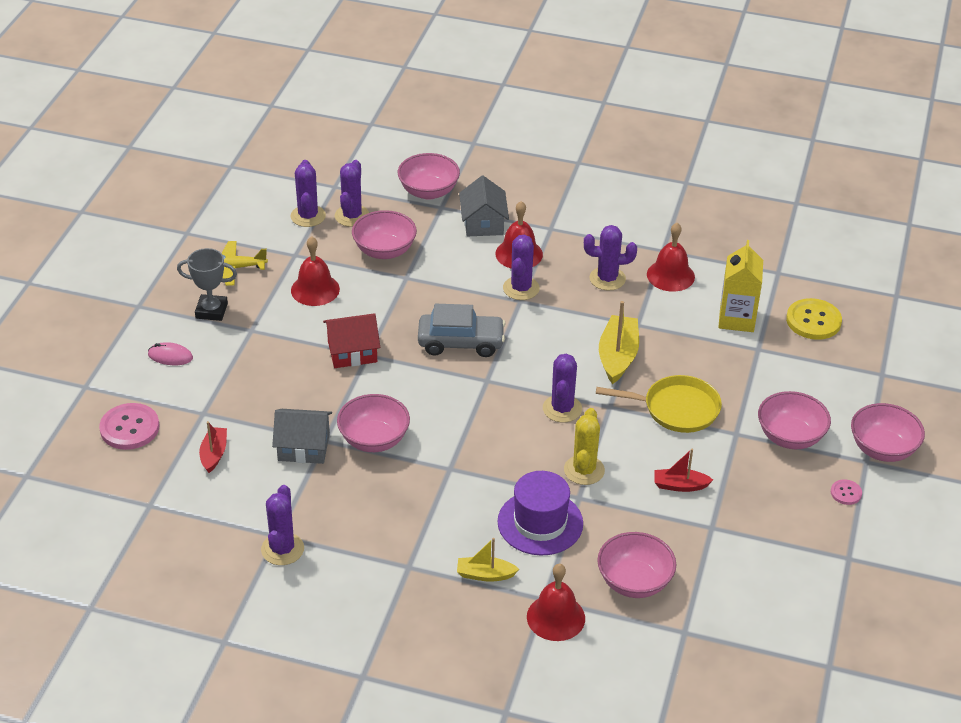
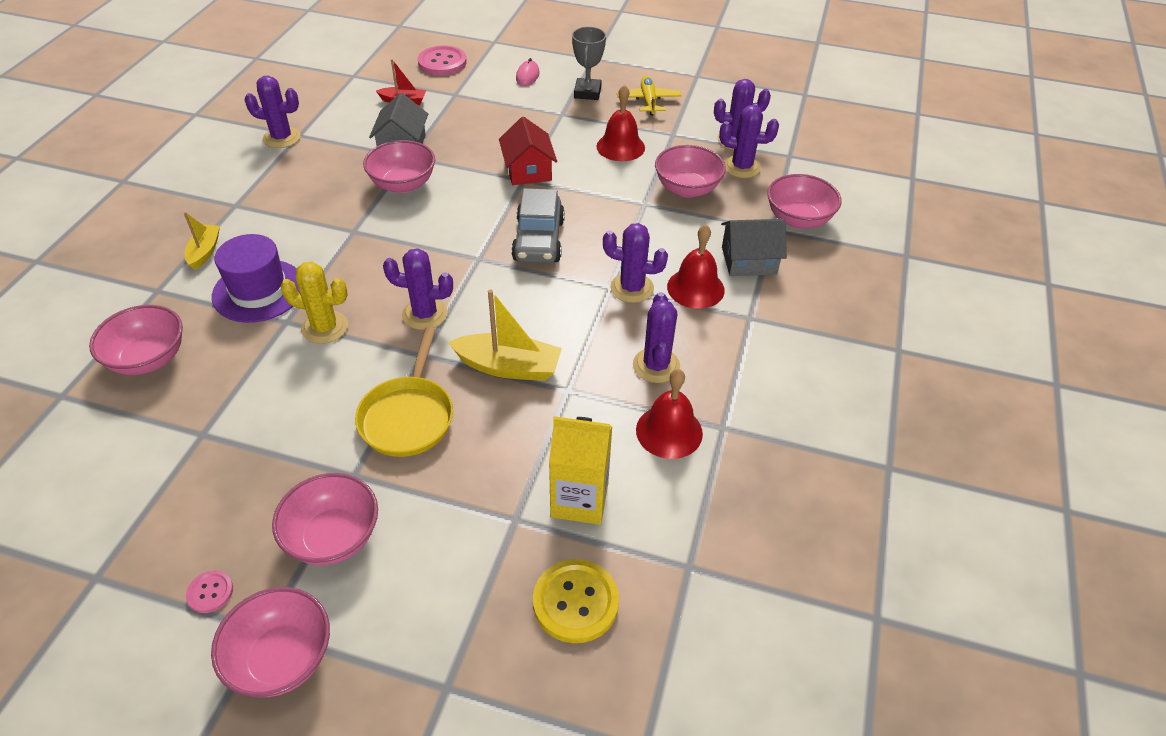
camera: 90 degrees right, 5 degrees up
(555, 617) = (129, 297): red bell -> none
(680, 485) = (277, 409): red boat -> none

